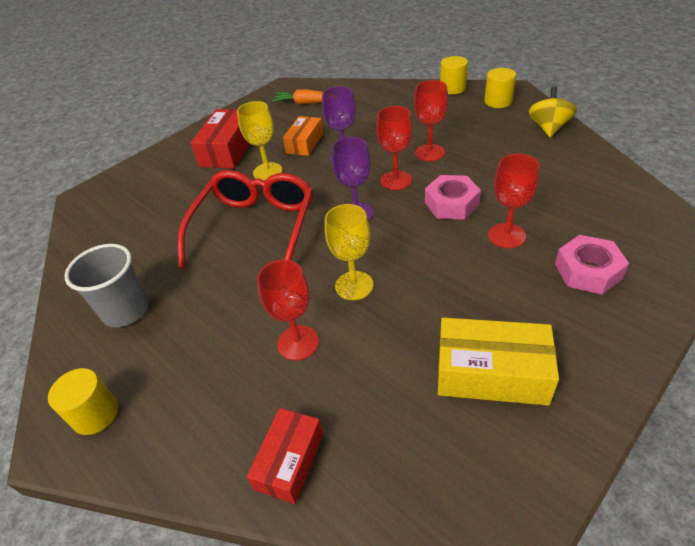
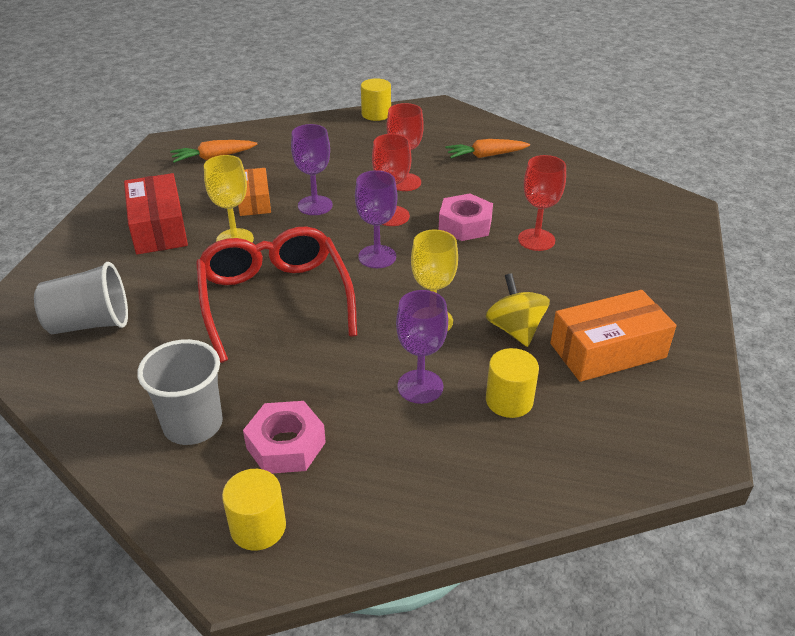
camera: 35 degrees left, 5 degrees down
(133, 210) = (90, 323): none -> grey cup
(290, 461) = (498, 479): red box -> none
(298, 343) = (420, 386): red goblet -> purple goblet
(491, 373) = (608, 350): yellow box -> orange box
(498, 101) = (434, 120): yellow cylinder -> yellow cylinder (509, 400)
(520, 143) = (486, 156): none -> orange carrot
(548, 128) = (501, 137): yellow spinning top -> yellow spinning top (515, 329)
(588, 271) = (622, 250): pink nut -> pink nut (286, 445)

